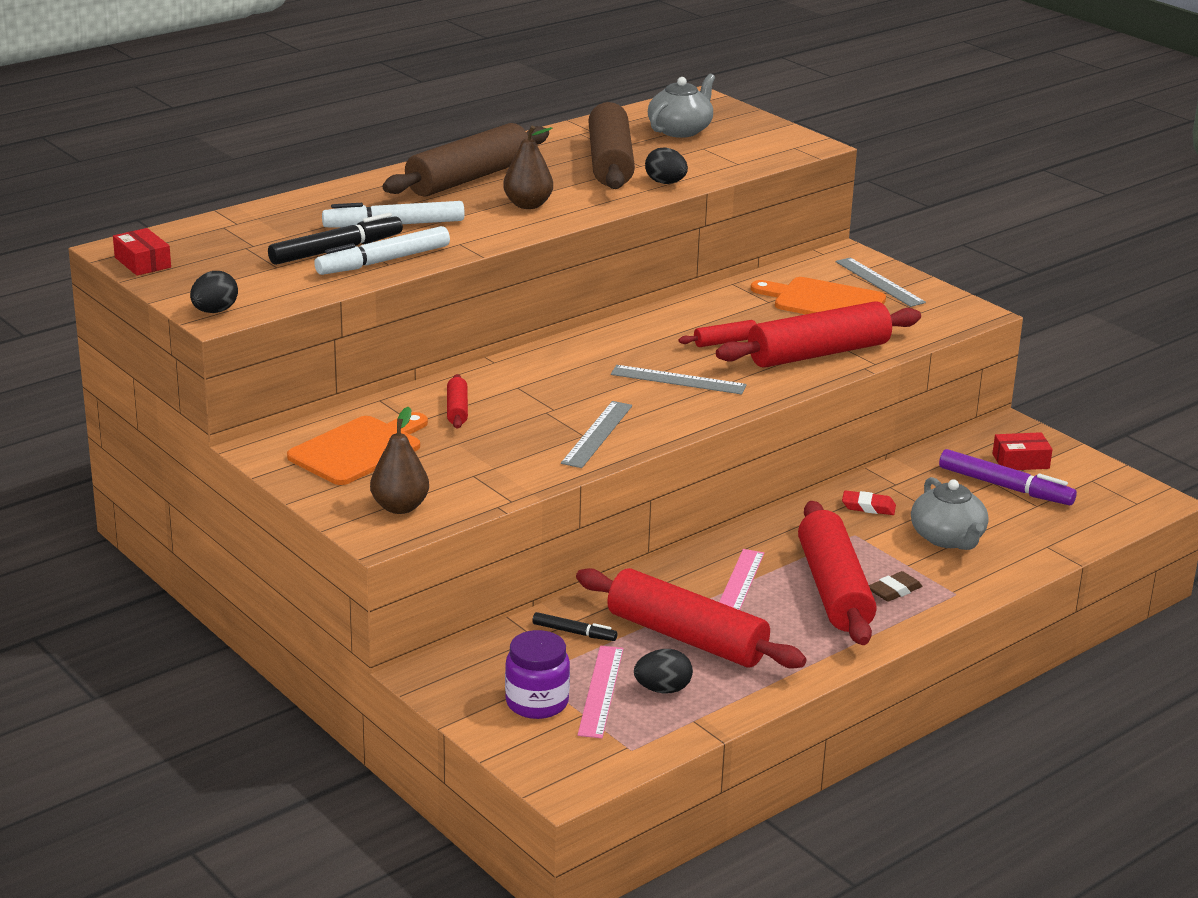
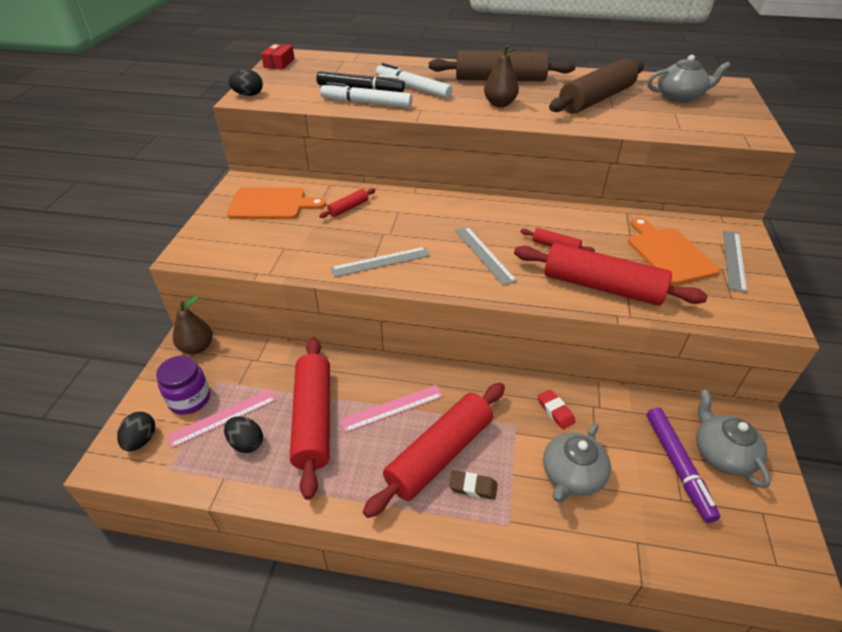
camera: 50 degrees right, 15 degrees up
(400, 507) = (223, 245): brown pear -> brown pear (197, 347)
(574, 632) = (275, 371): black marker -> none
(665, 183) = (606, 122): black egg -> black egg (141, 440)
(1020, 461) = (722, 454): red box -> grey teapot

